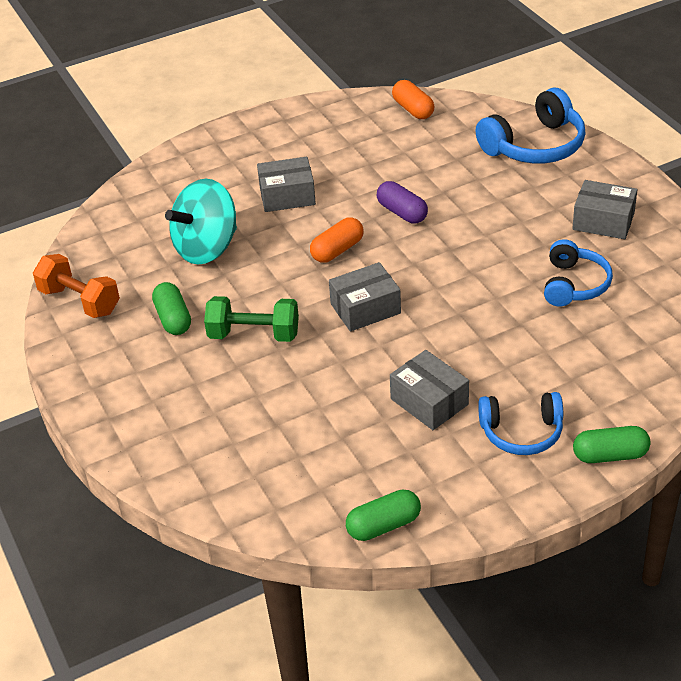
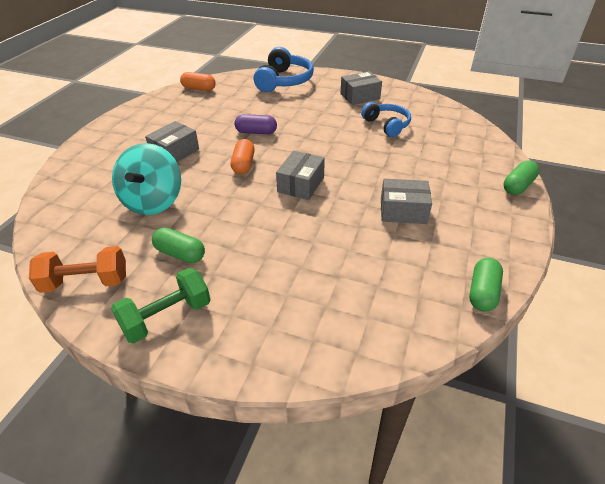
camera: 45 degrees left, 0 degrees up
(254, 334) = (251, 233): green dumbbell -> green dumbbell (167, 317)
(521, 432) = (467, 199): blue headphones -> none

